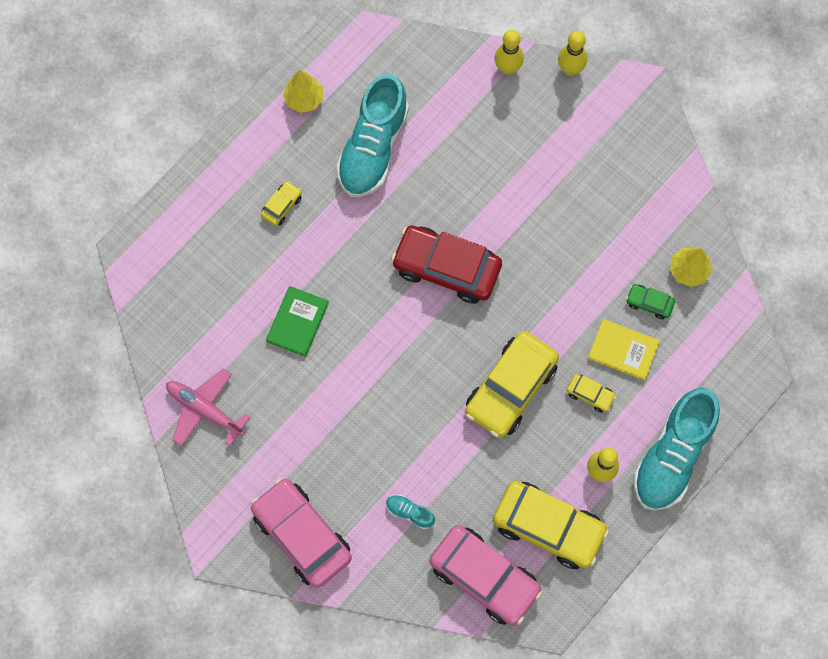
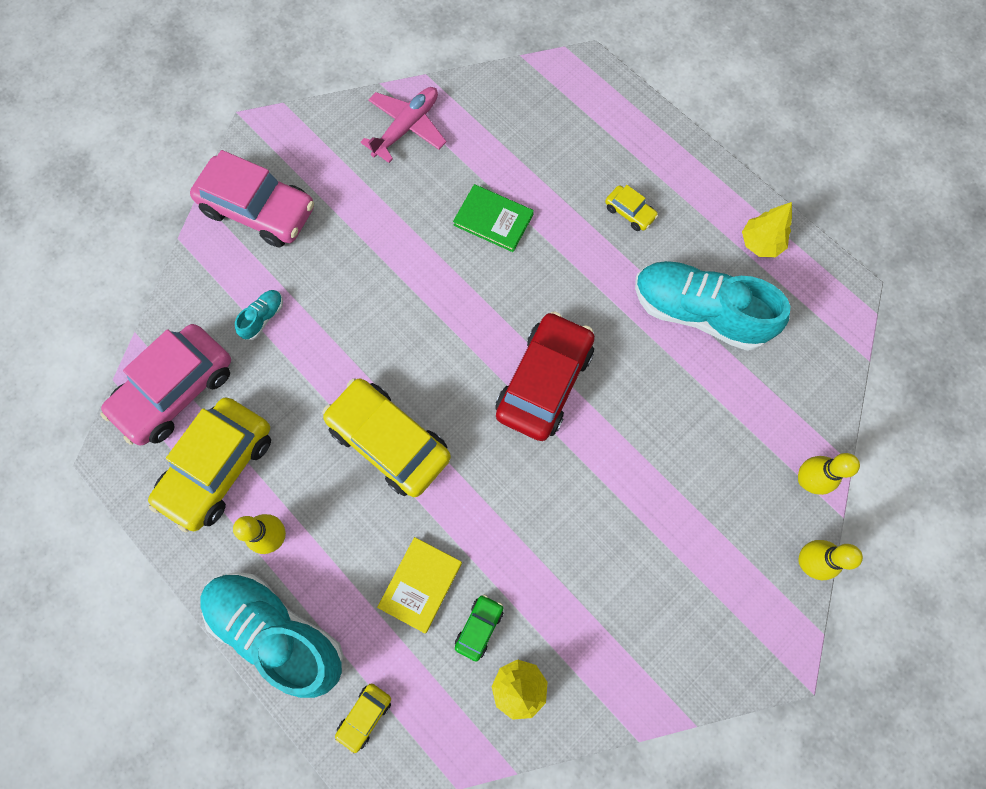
camera: 95 degrees right, 0 degrees up
(301, 535) = (259, 209): pink car -> pink car turned 60 degrees clockwise
(590, 394) = (369, 535): yellow car -> yellow car (365, 716)

